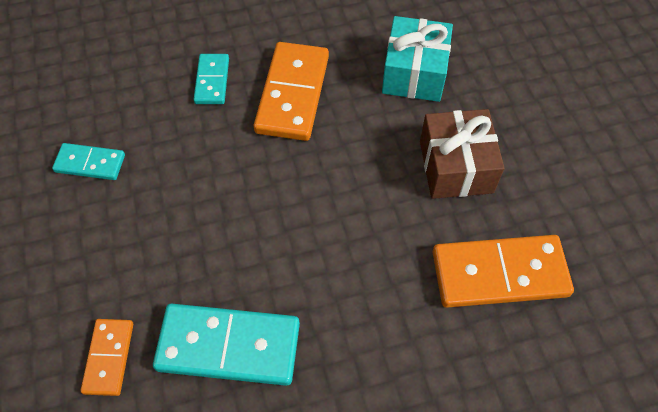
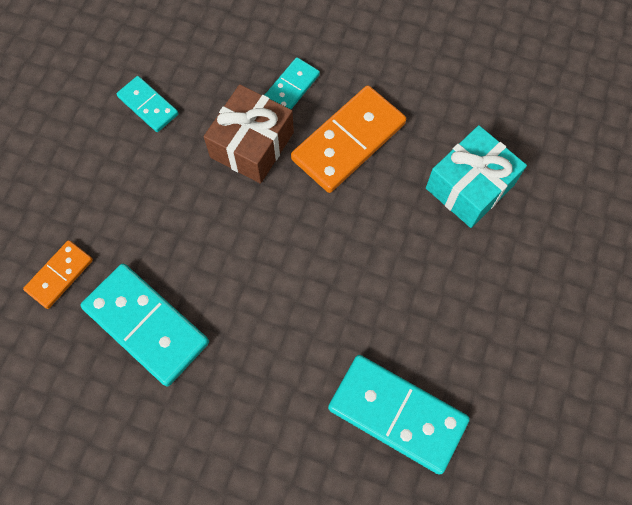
camera: 35 degrees right, 10 degrees up
(455, 166) = (436, 297): brown gift -> brown gift (252, 145)
(499, 274) = (397, 414): orange domino -> turquoise domino

